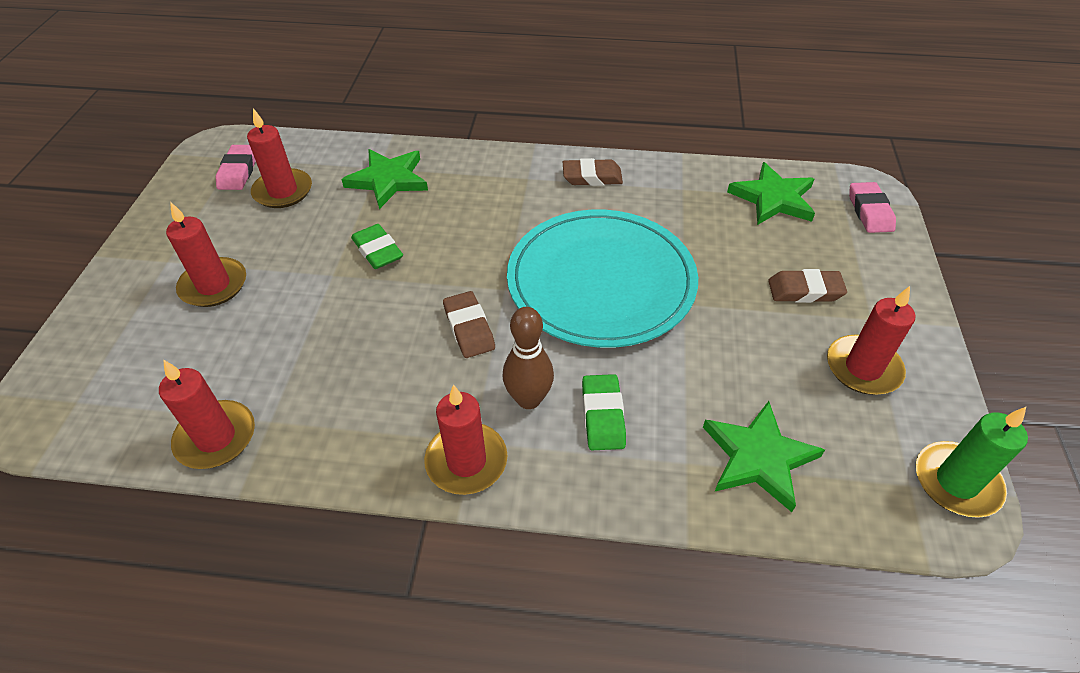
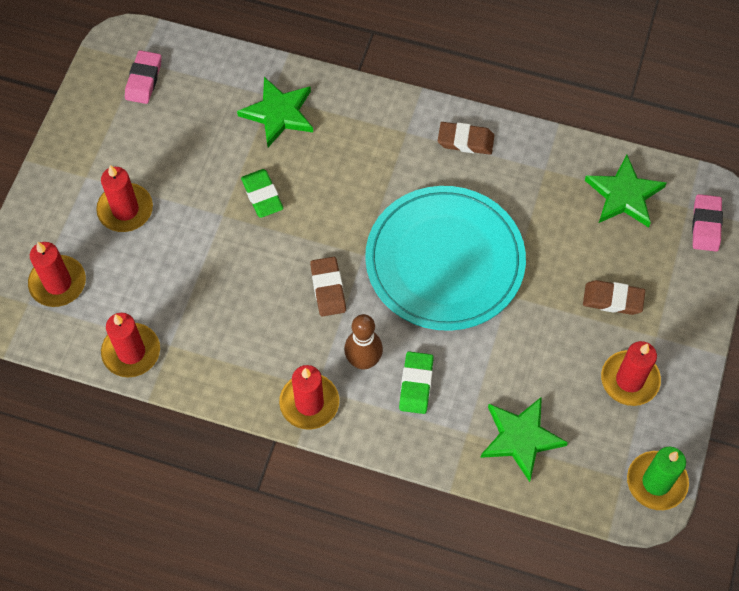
camera: 10 degrees right, 15 degrees up
(283, 191) = (183, 112): red candle -> red candle (58, 283)

